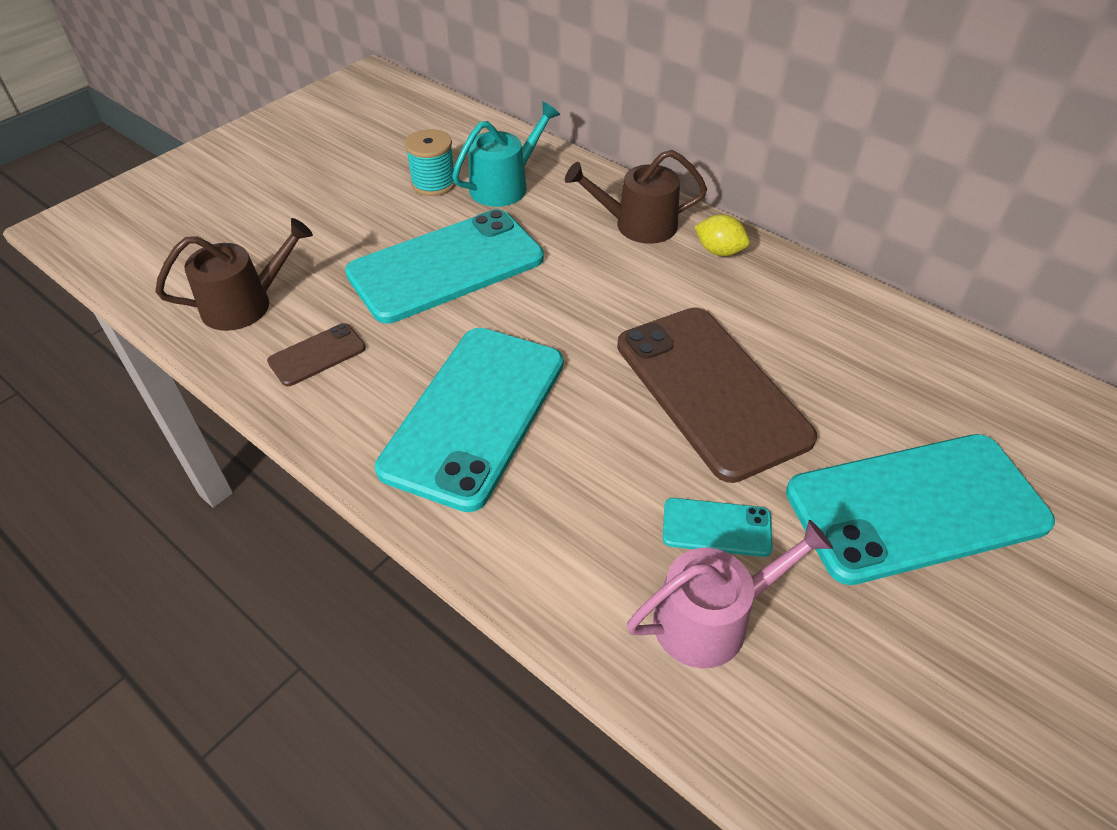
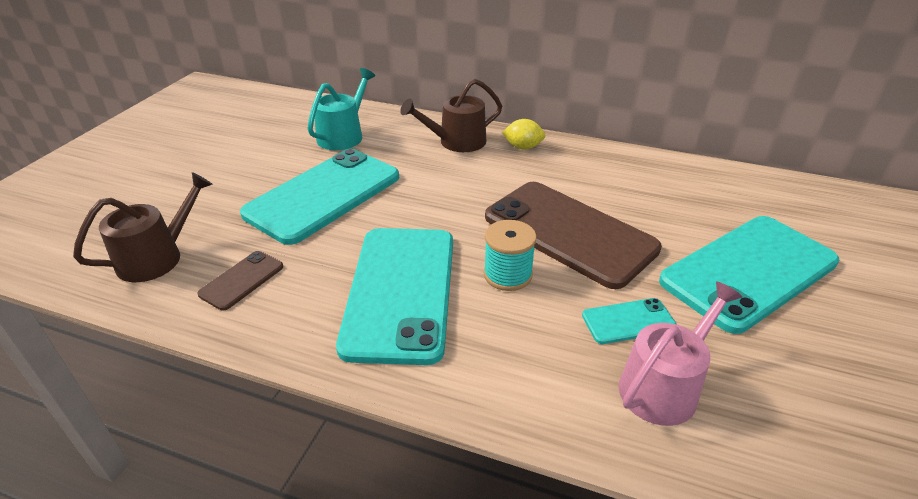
camera: 20 degrees left, 10 degrees down
(433, 183) = (286, 143): turquoise spool -> turquoise spool (507, 275)

